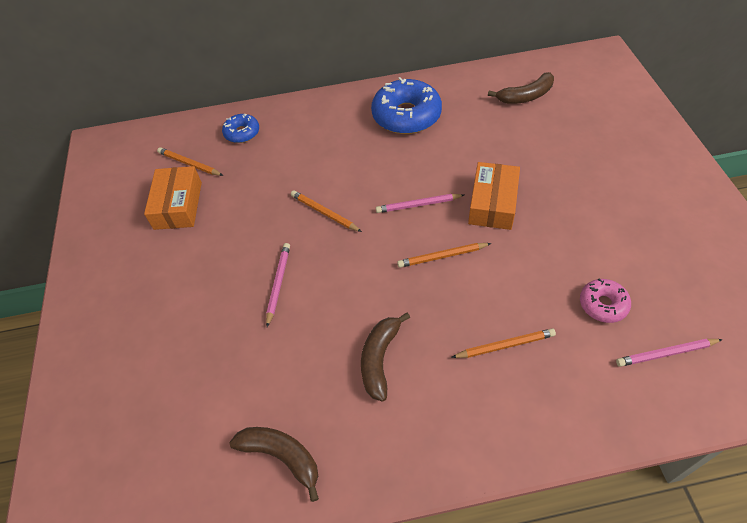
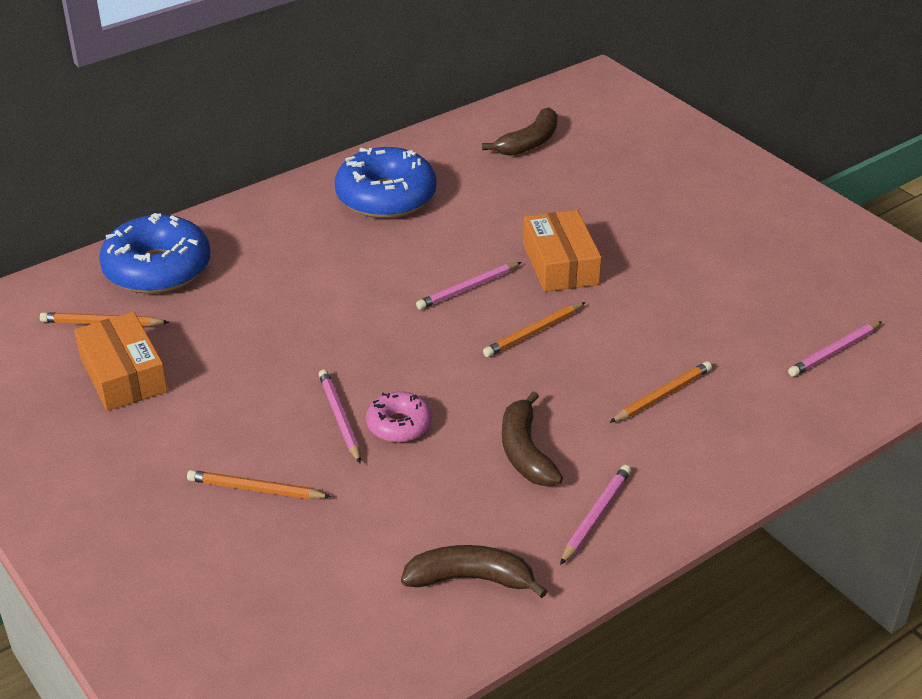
camera: 30 degrees left, 15 degrees down
(242, 133) = (157, 269): blue donut -> blue donut, size x1.89
(324, 213) = (348, 328): orange pencil -> orange pencil (255, 489)
(397, 437) = (596, 516): none -> pink pencil
(603, 304) = (745, 327): pink donut -> pink donut (399, 425)

